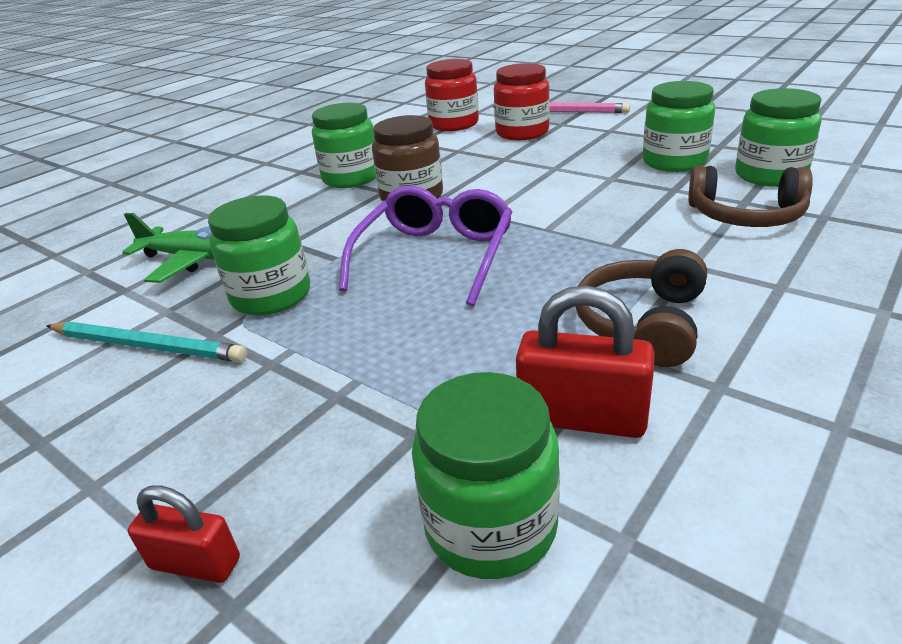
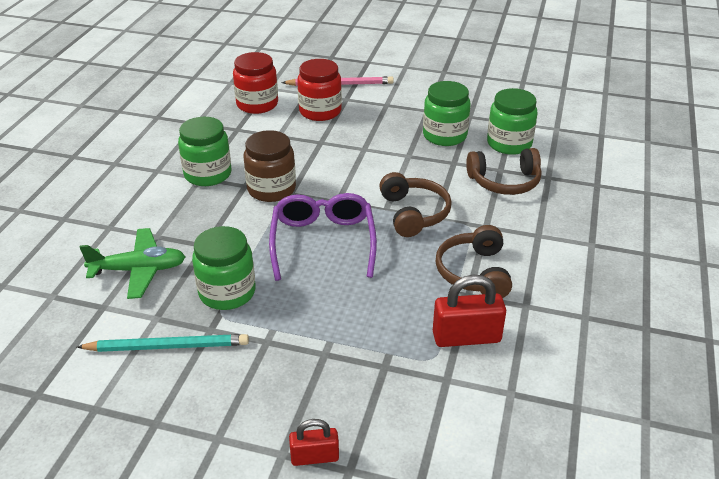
camera: 25 degrees left, 5 degrees up
(491, 525) = (449, 402): green jar -> none
(583, 238) = (413, 213): none -> brown headphones

